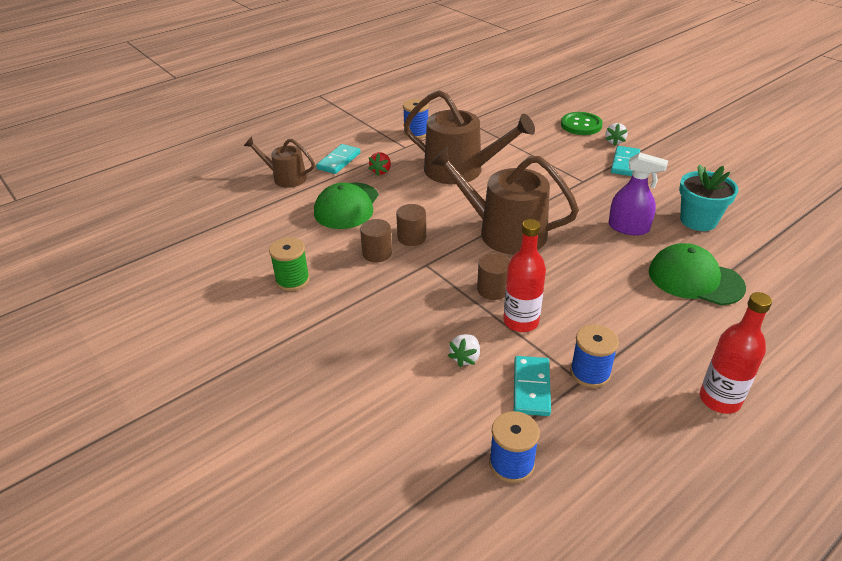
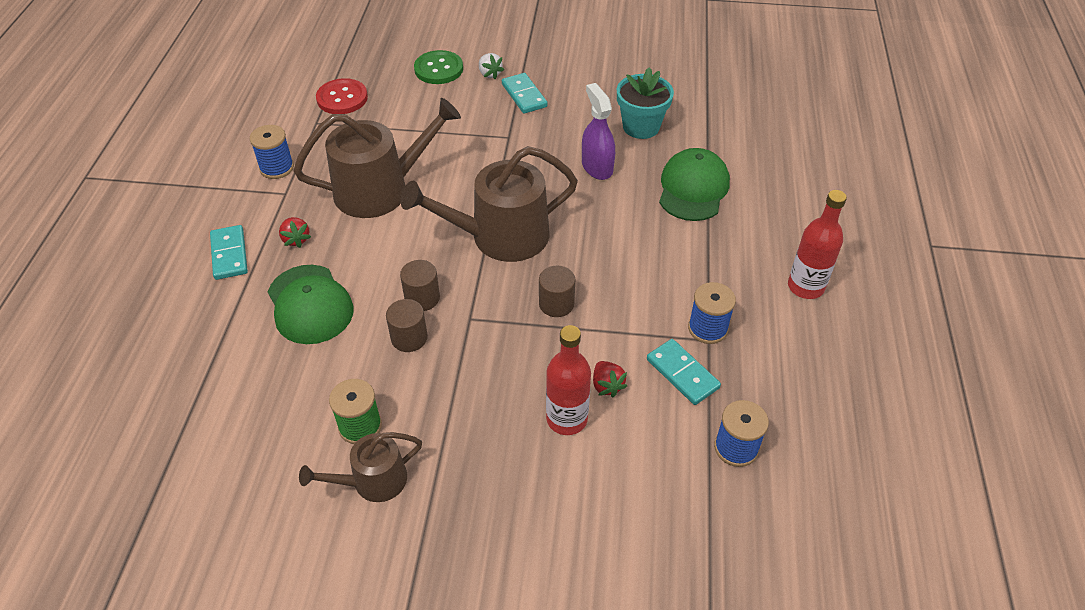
camera: 45 degrees left, 10 degrees up
(285, 178) = (191, 313): brown watering can -> brown watering can (373, 481)
(465, 358) = (607, 385): white strawberry -> red strawberry
(498, 115) = (342, 98): none -> red button
(521, 321) = (611, 319): red bottle -> red bottle (566, 419)
(628, 228) = (597, 167): purple spray bottle -> purple spray bottle turned 90 degrees counterclockwise
(695, 279) = (693, 188): green cap -> green cap turned 120 degrees clockwise

